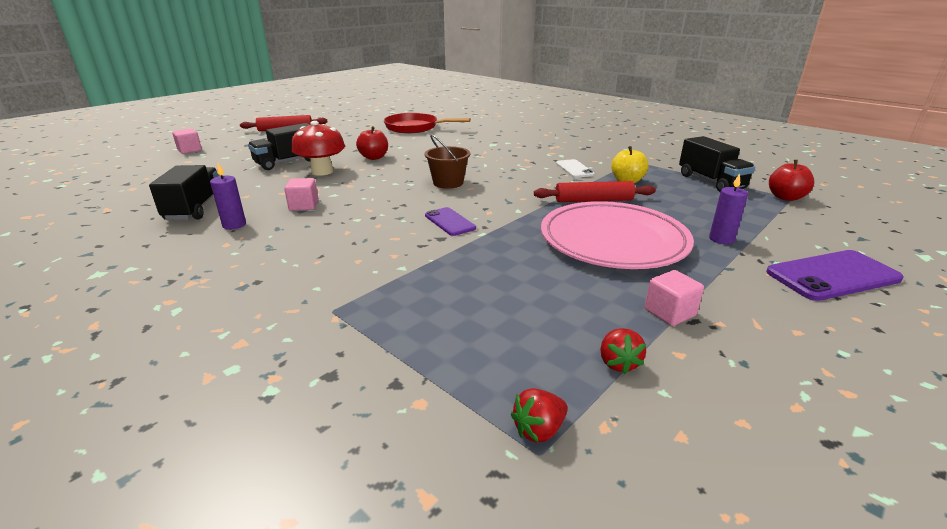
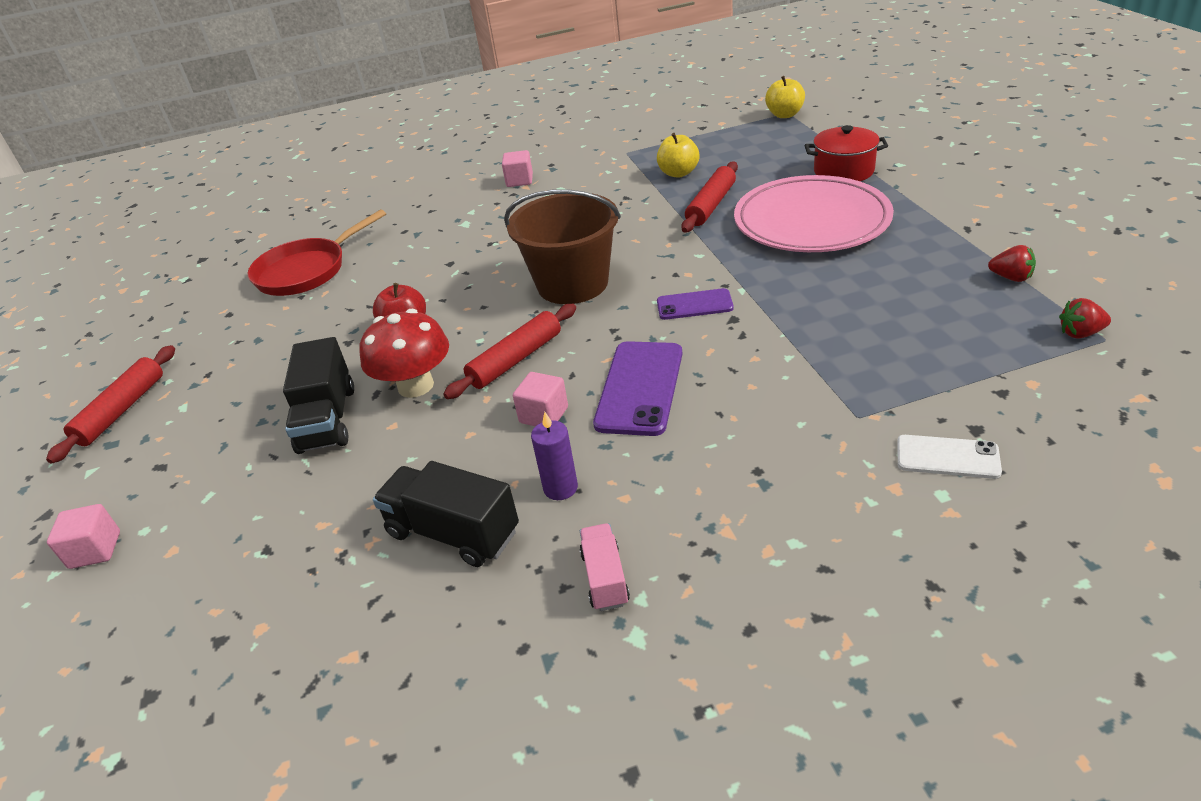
camera: 55 degrees left, 10 degrees up
(151, 254) = (605, 578): none -> pink truck
(357, 187) = (515, 359): none -> red rolling pin
(448, 183) = (572, 284): brown bucket -> brown bucket, size x1.69
(539, 430) = (1080, 333): red strawberry -> red strawberry turned 90 degrees clockwise
(574, 169) = (613, 192): white phone -> white phone (947, 457)
(669, 312) = (951, 234): pink cube -> pink cube (519, 180)
(711, 181) = (719, 133): black truck -> none
(721, 239) = (843, 171): purple candle -> red pot
(785, 197) = (784, 115): red apple -> yellow apple
(832, 276) = (931, 151): purple phone -> purple phone (640, 388)

